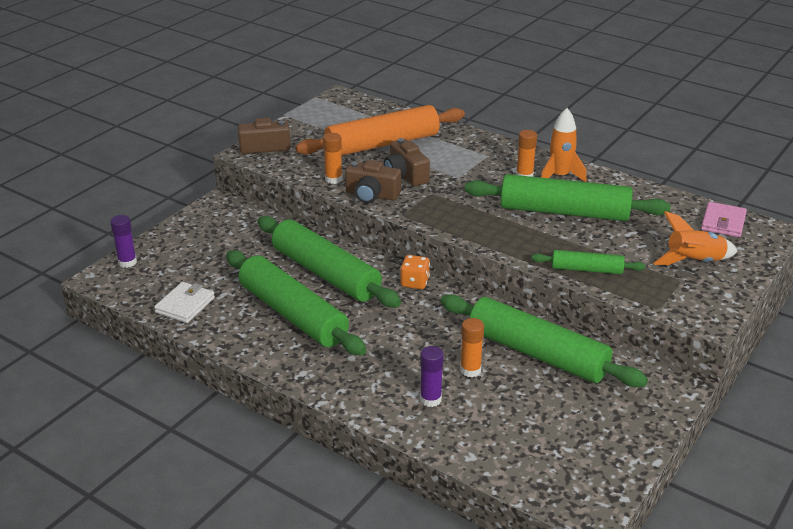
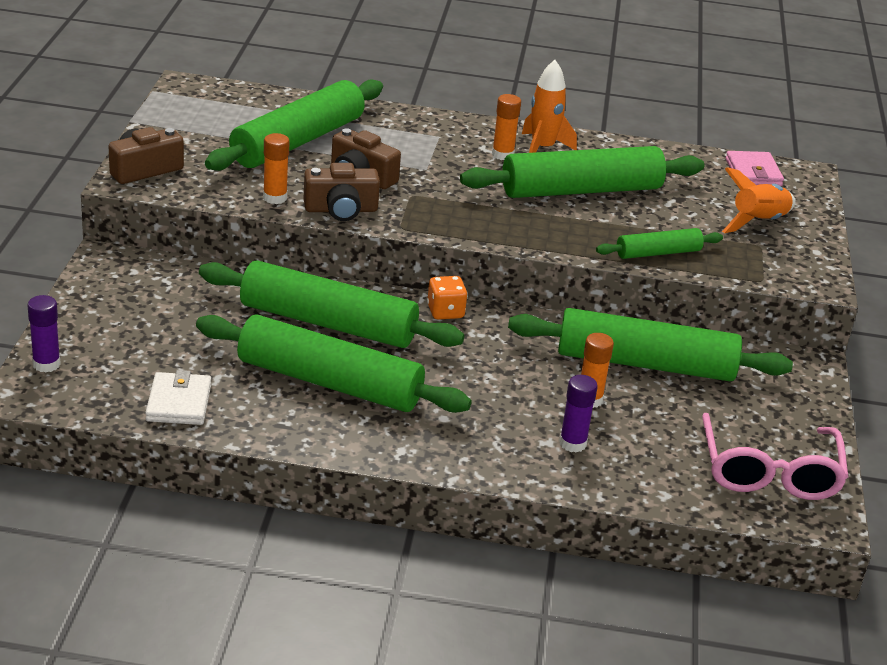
camera: 30 degrees left, 0 degrees up
(382, 144) = (297, 141): orange rolling pin -> green rolling pin
(572, 462) = (769, 472): none -> pink glasses

